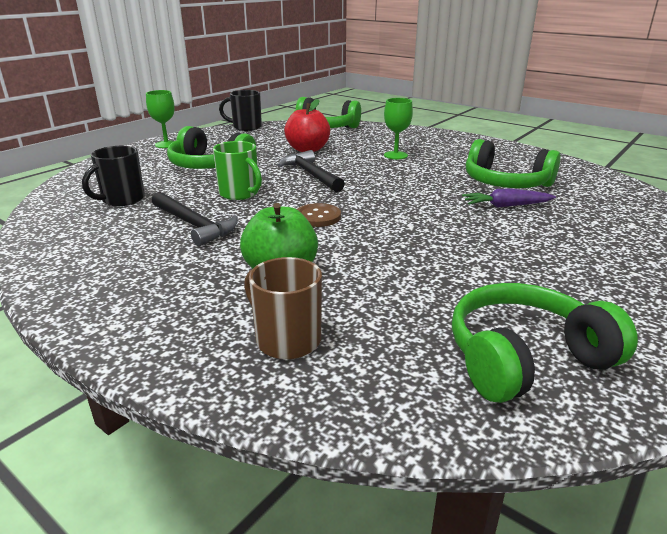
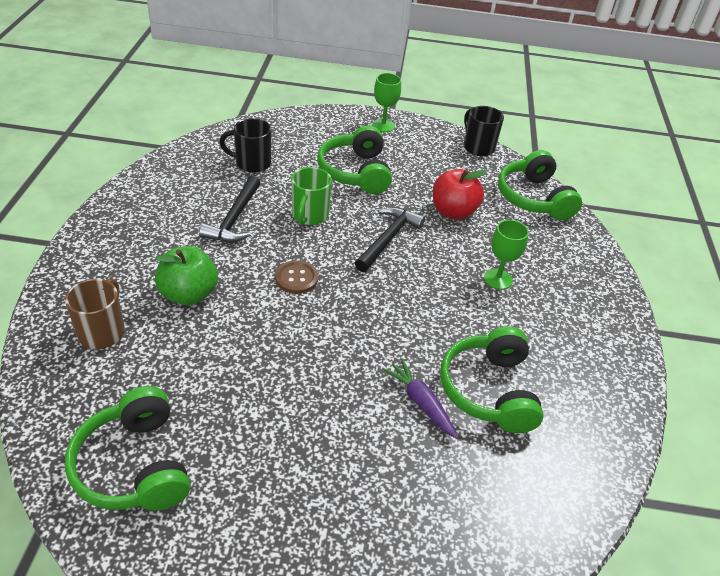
camera: 55 degrees right, 15 degrees up
(525, 358) = (134, 465): green headphones -> green headphones turned 150 degrees counterclockwise

